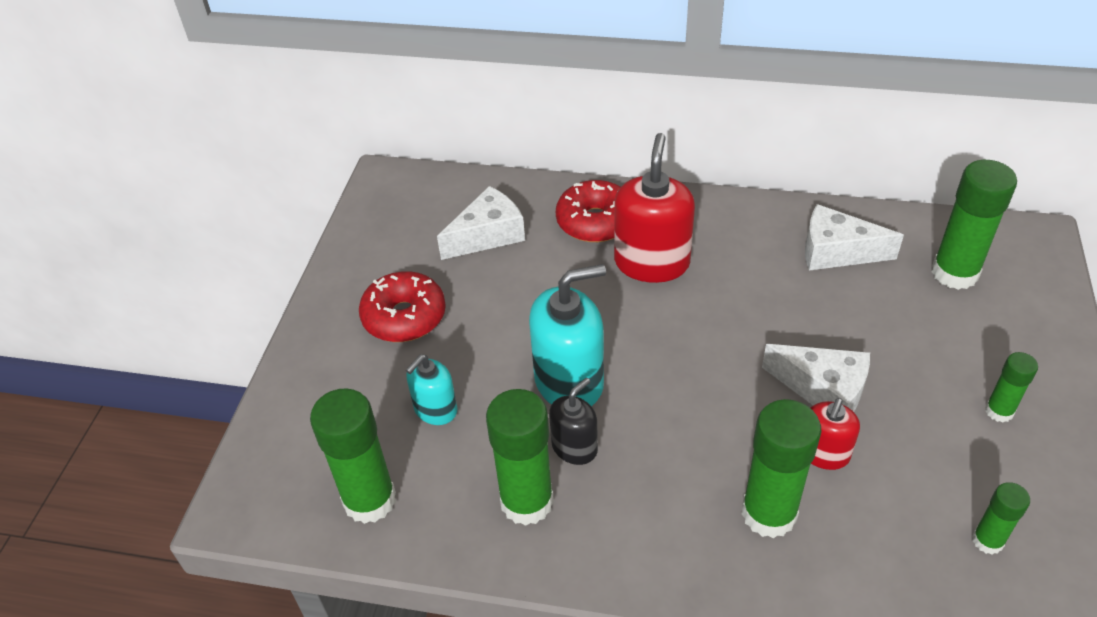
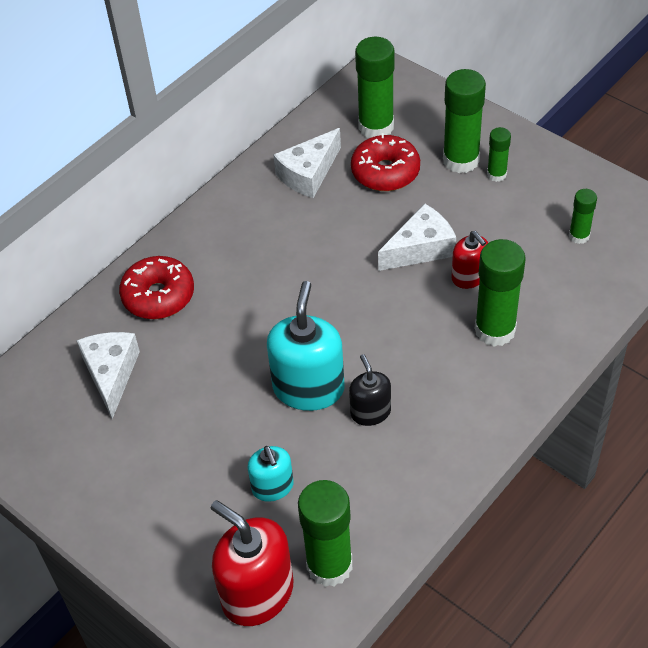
camera: 60 degrees left, 5 degrees up
(404, 317) = (157, 471): red donut -> red donut (385, 172)
(527, 501) = (397, 462): green glue stick -> green glue stick (461, 160)
(651, 262) = (232, 282): red soap dispenser -> red soap dispenser (257, 593)

